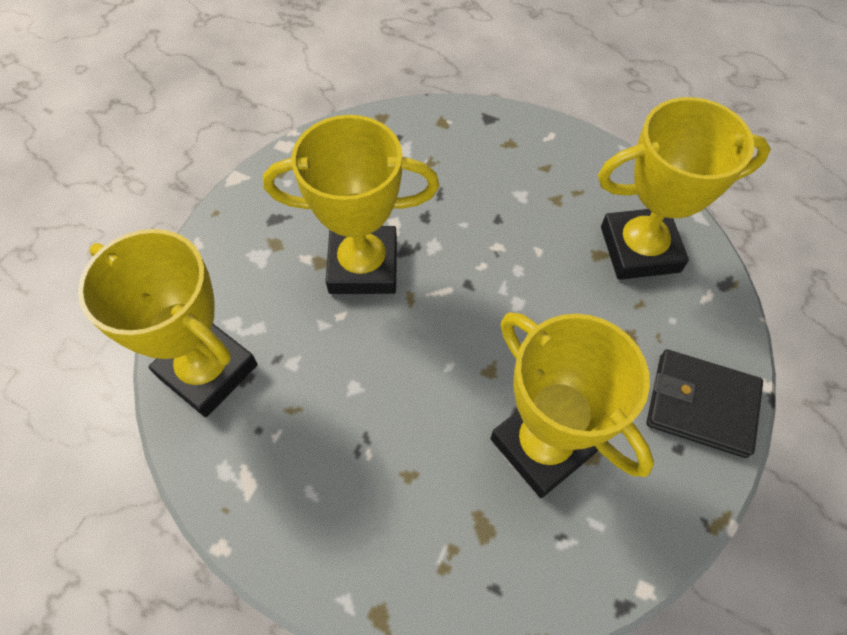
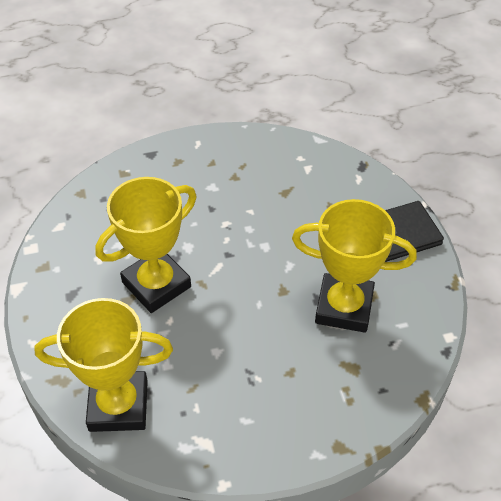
camera: 40 degrees left, 10 degrees down
(639, 249) = (304, 176): yellow trophy -> none

